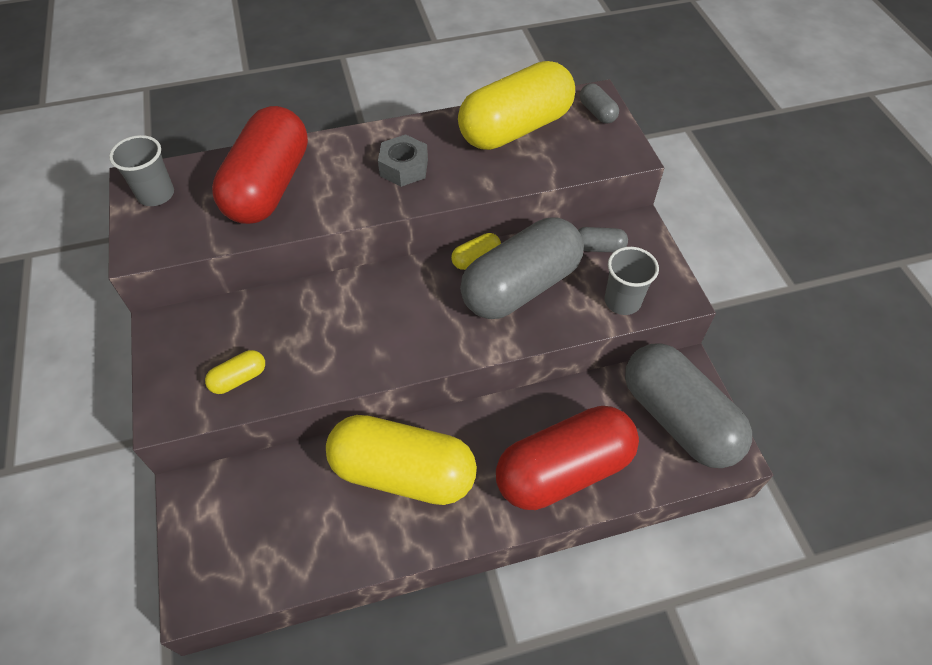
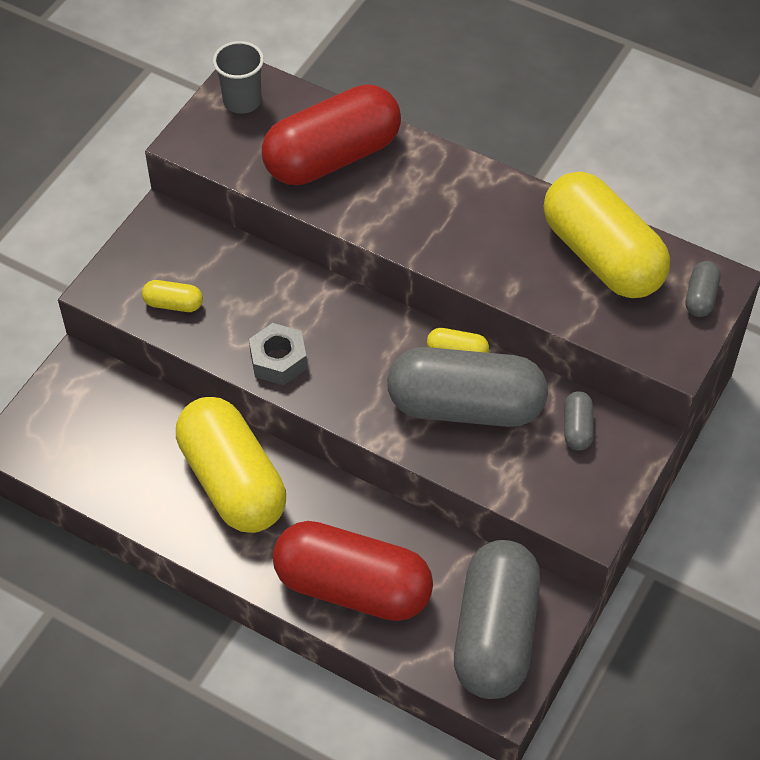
camera: 45 degrees right, 0 degrees up
(404, 168) = (458, 221): grey nut -> grey nut (278, 360)
(515, 128) = (602, 256): yellow capsule -> yellow capsule turned 45 degrees clockwise
(598, 247) = (577, 428): grey capsule -> grey capsule turned 45 degrees clockwise
(622, 301) = (536, 489): grey cup -> none

